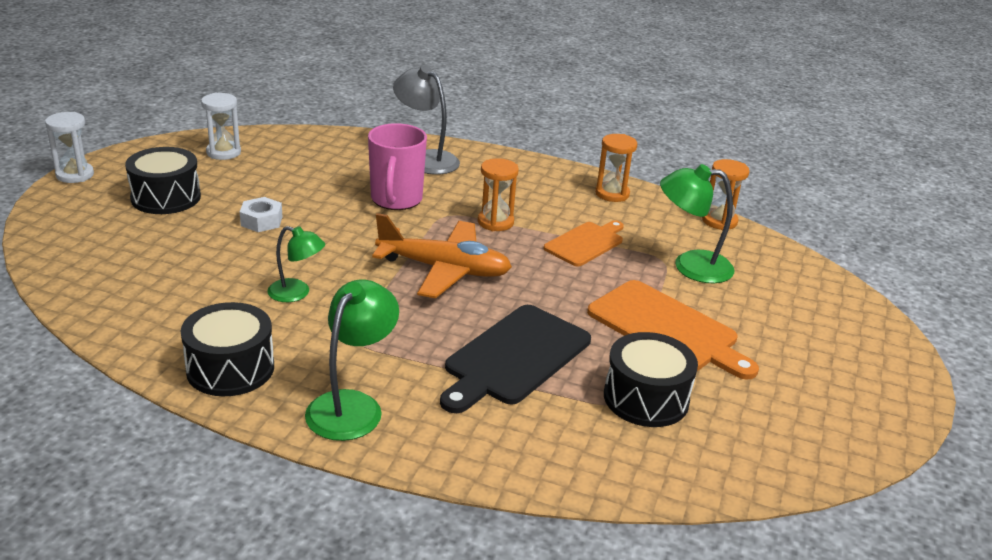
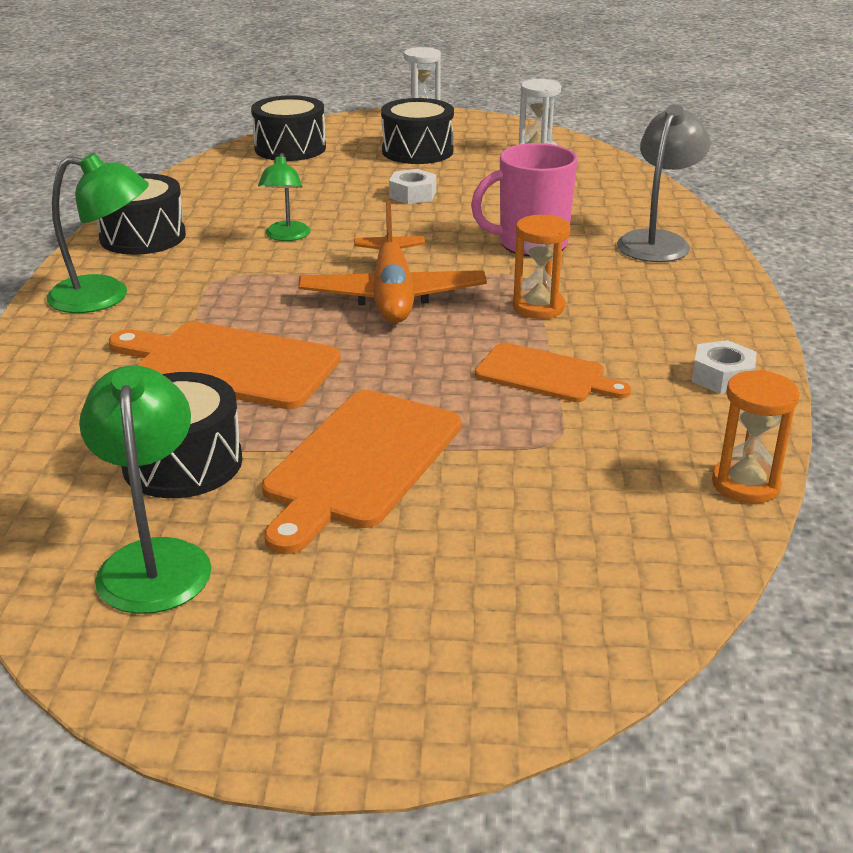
camera: 75 degrees right, 0 degrees up
(83, 254) = (290, 148): none -> black drum
(514, 357) = (230, 364): black cutting board -> orange cutting board
(612, 194) = (722, 377): orange hourglass -> white nut
(690, 266) = (559, 468): green lamp -> green lamp (154, 560)

